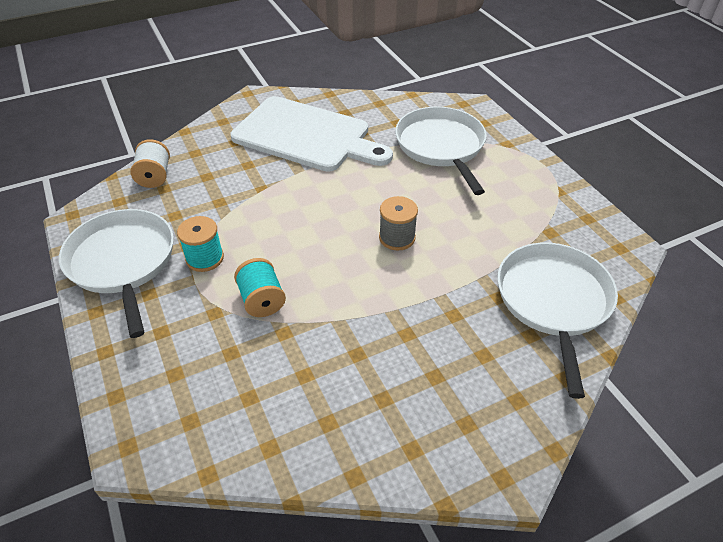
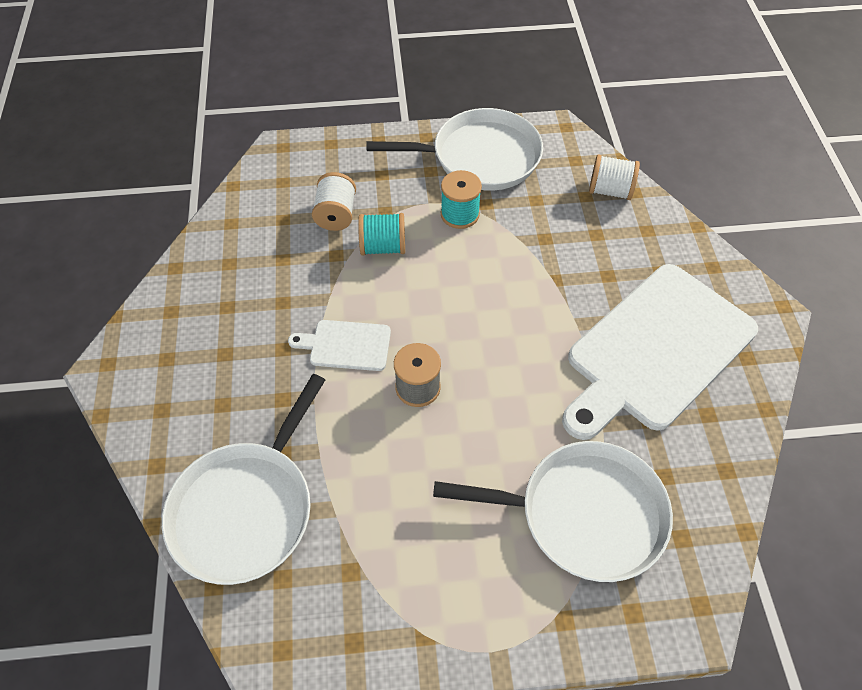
camera: 110 degrees right, 10 degrees up
(230, 351) = (336, 215): none -> white spool
(381, 291) = (346, 345): none -> white cutting board
(553, 301) = (246, 508): white pan -> white pan turned 90 degrees clockwise

